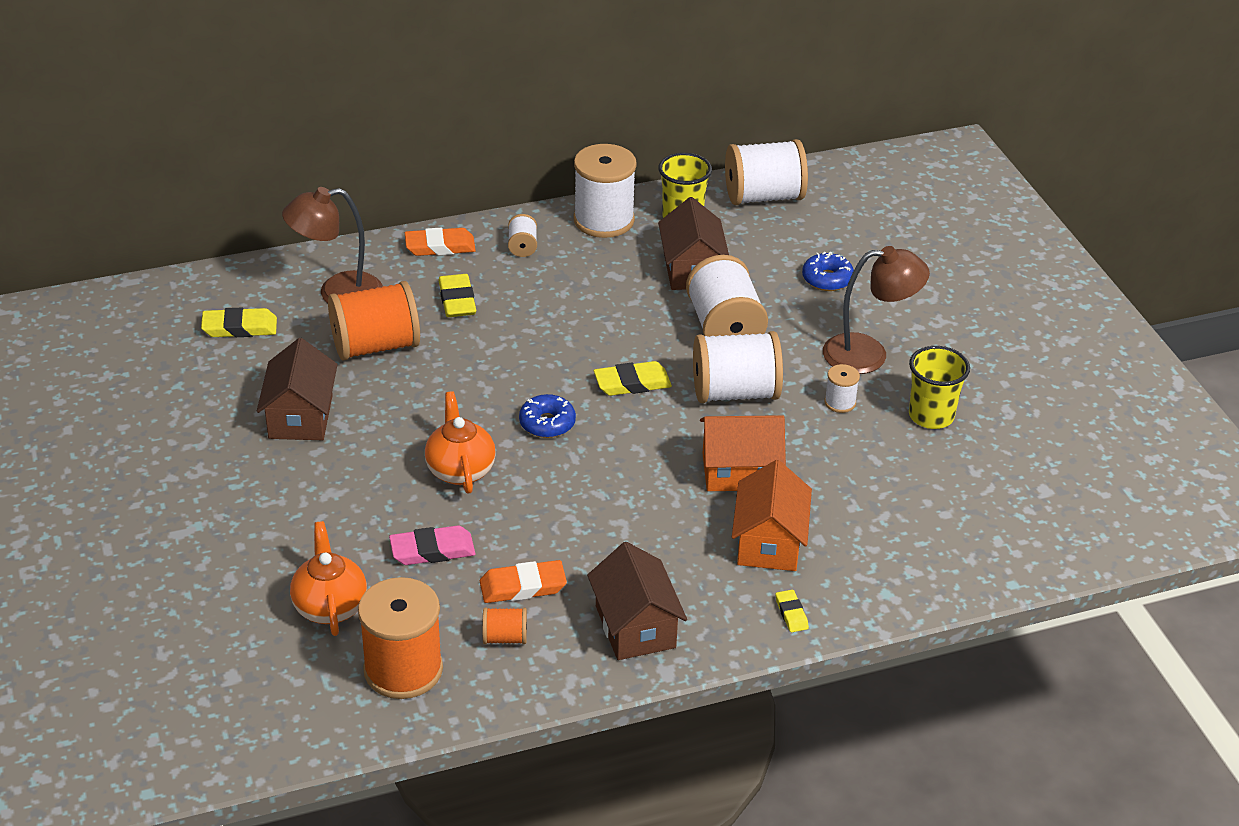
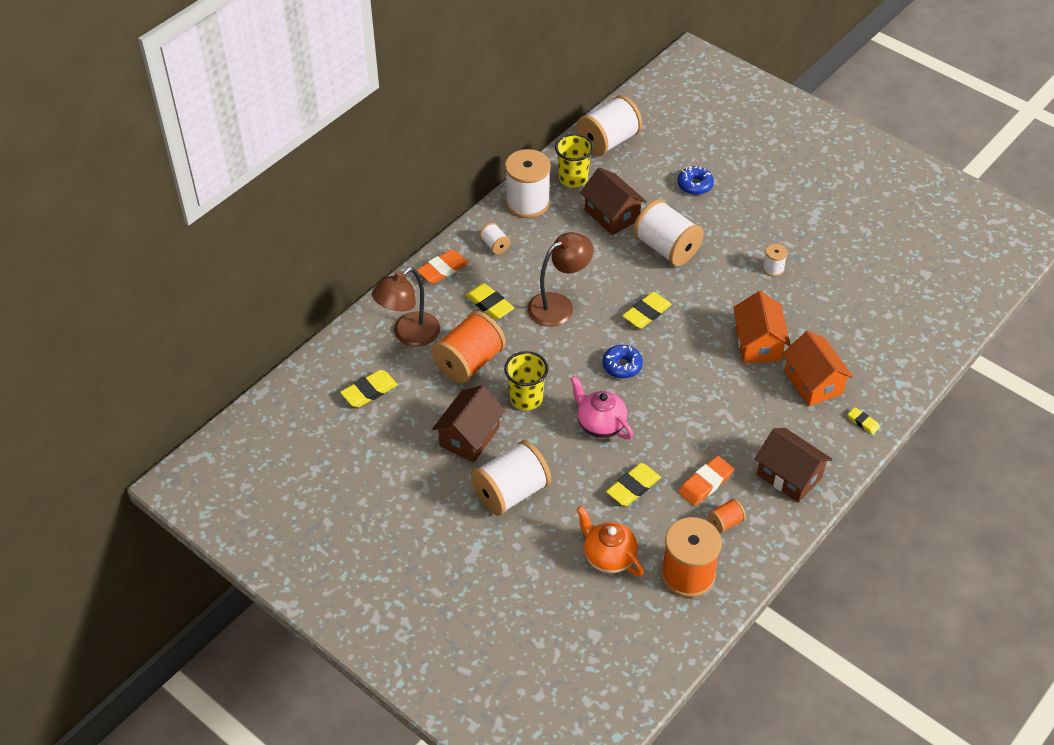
camera: 30 degrees left, 10 degrees up
(300, 417) = (469, 436): brown house -> brown house turned 60 degrees clockwise
(432, 550) = (633, 487): pink eraser -> yellow eraser
(460, 470) = (600, 424): orange teapot -> pink teapot
(735, 393) = (710, 291): white spool -> white spool (511, 492)
(739, 471) = (758, 343): orange house -> orange house turned 60 degrees counterclockwise
(869, 354) = (761, 227): brown lamp -> brown lamp (558, 305)
(931, 416) = (829, 253): yellow cup -> yellow cup (526, 398)

